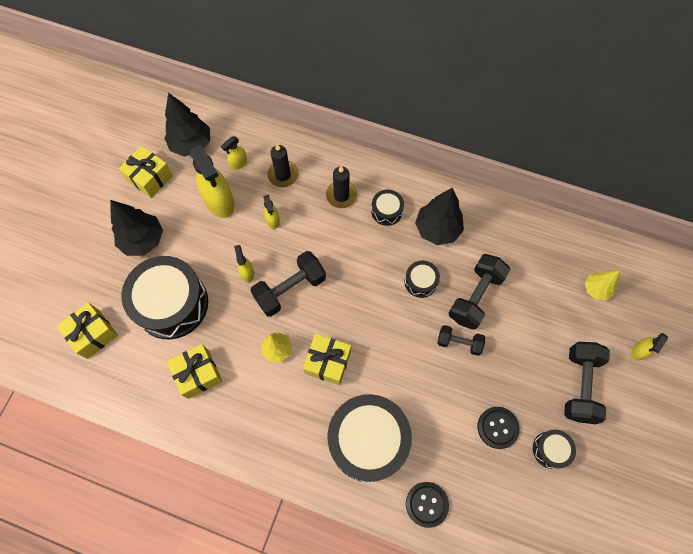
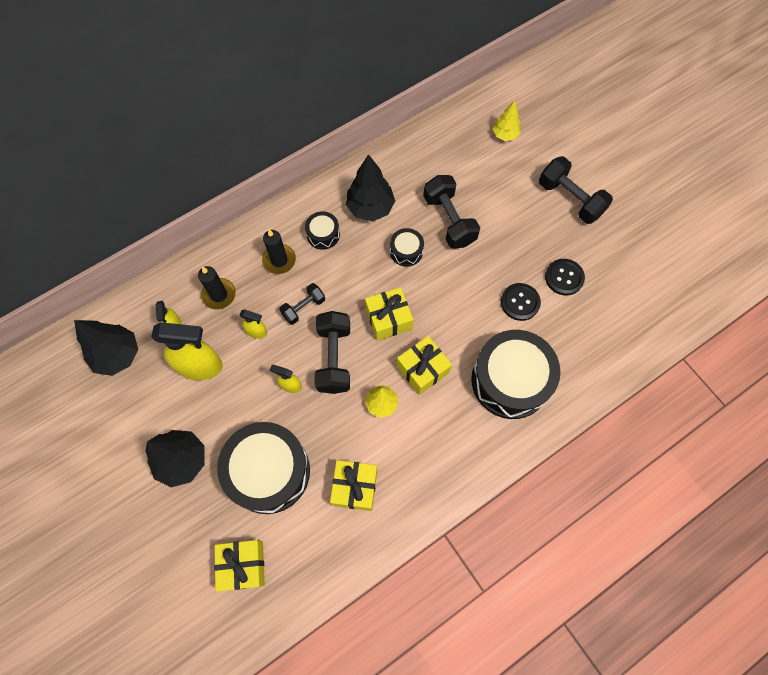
camera: 55 degrees left, 0 degrees up
(150, 178) = (120, 415): yellow gift -> yellow gift (388, 319)
(426, 504) = (589, 369): black button -> black button (520, 302)
(459, 343) = (478, 258): black dumbbell -> black dumbbell (303, 308)
(550, 449) = (604, 253): black drum -> none
(638, 351) = (571, 142): yellow spray bottle -> none

